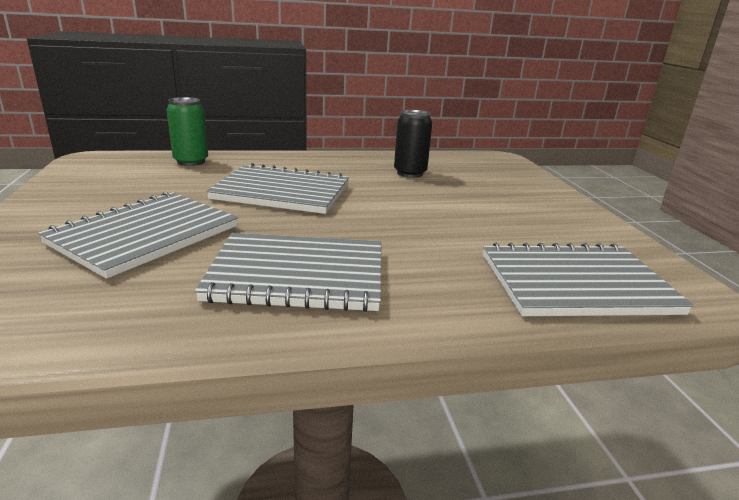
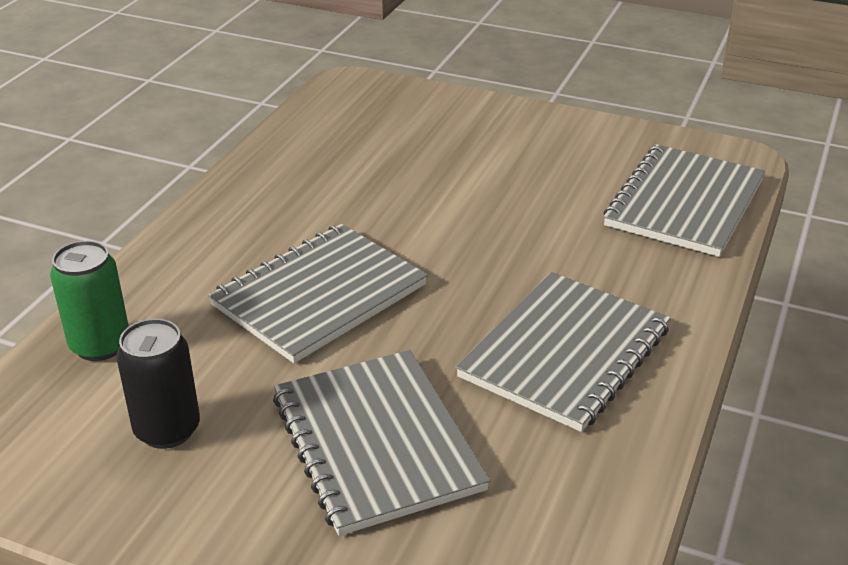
camera: 55 degrees left, 10 degrees up
(410, 173) = (341, 172): black can -> black can (167, 430)

